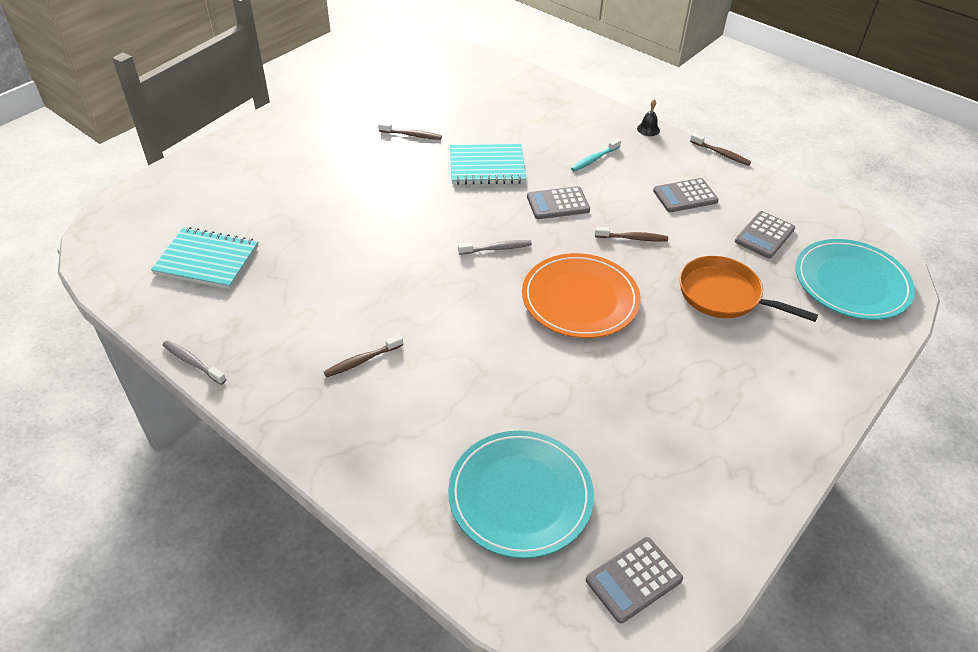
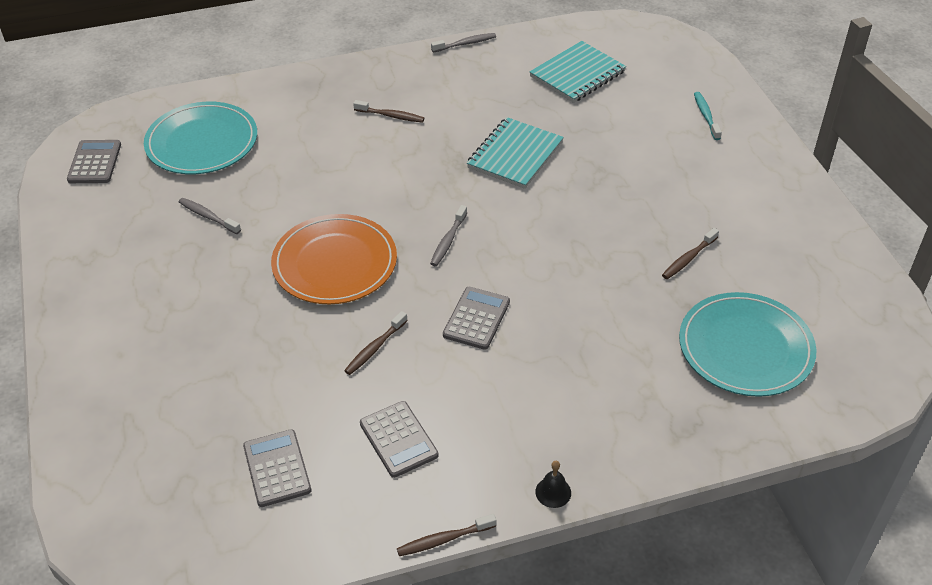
camera: 125 degrees right, 0 degrees up
(362, 361) = (391, 116): brown toothbrush -> brown toothbrush turned 105 degrees clockwise
(487, 167) = (584, 293): turquoise notebook -> turquoise notebook (515, 155)
(594, 159) = (530, 395): turquoise toothbrush -> turquoise toothbrush (706, 116)
(610, 416) = (208, 216): none -> grey toothbrush
(685, 196) = (398, 439): grey calculator -> grey calculator turned 135 degrees clockwise
(724, 295) = (239, 369): orange pan -> none
(851, 283) = (146, 493): turquoise plate -> turquoise plate (745, 348)

